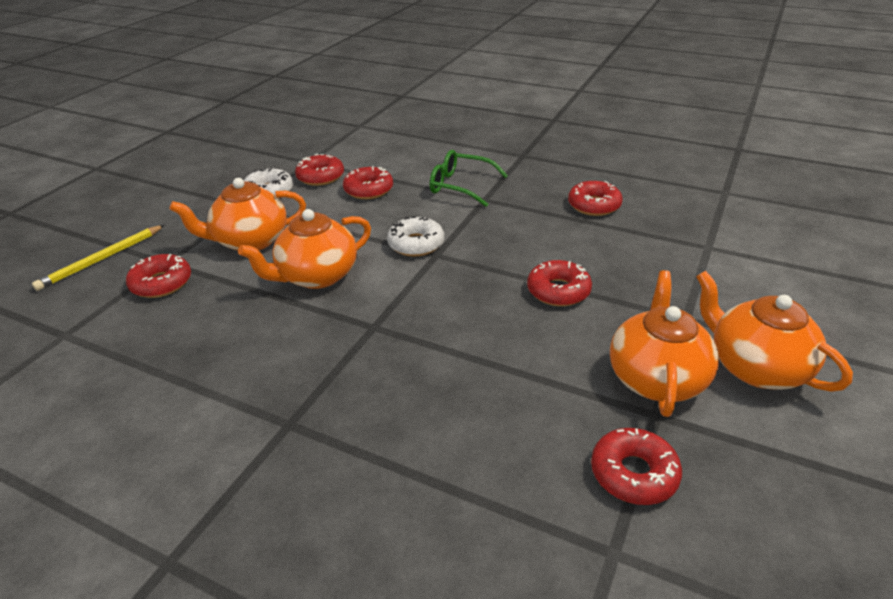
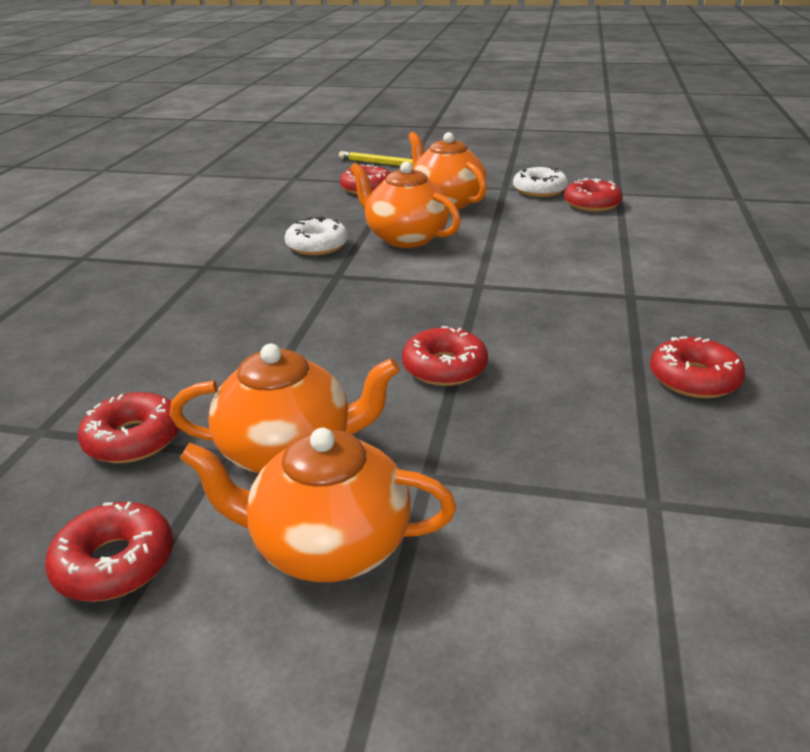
camera: 75 degrees right, 5 degrees down
(368, 190) = (587, 230): red donut -> red donut (115, 563)
(416, 244) = (492, 271): white donut -> white donut (317, 246)
(460, 186) = (649, 276): green glasses -> none
(755, 367) = (328, 545): orange teapot -> orange teapot turned 120 degrees counterclockwise

